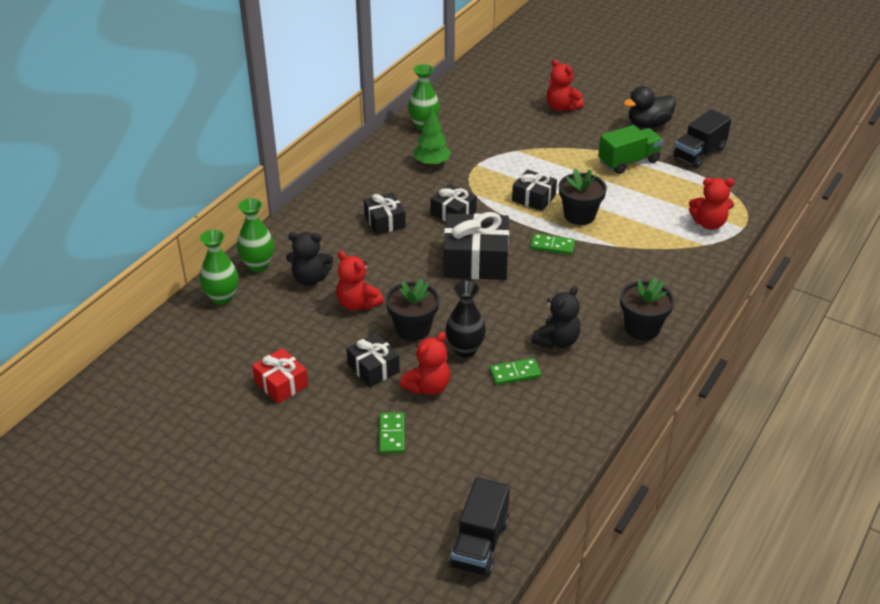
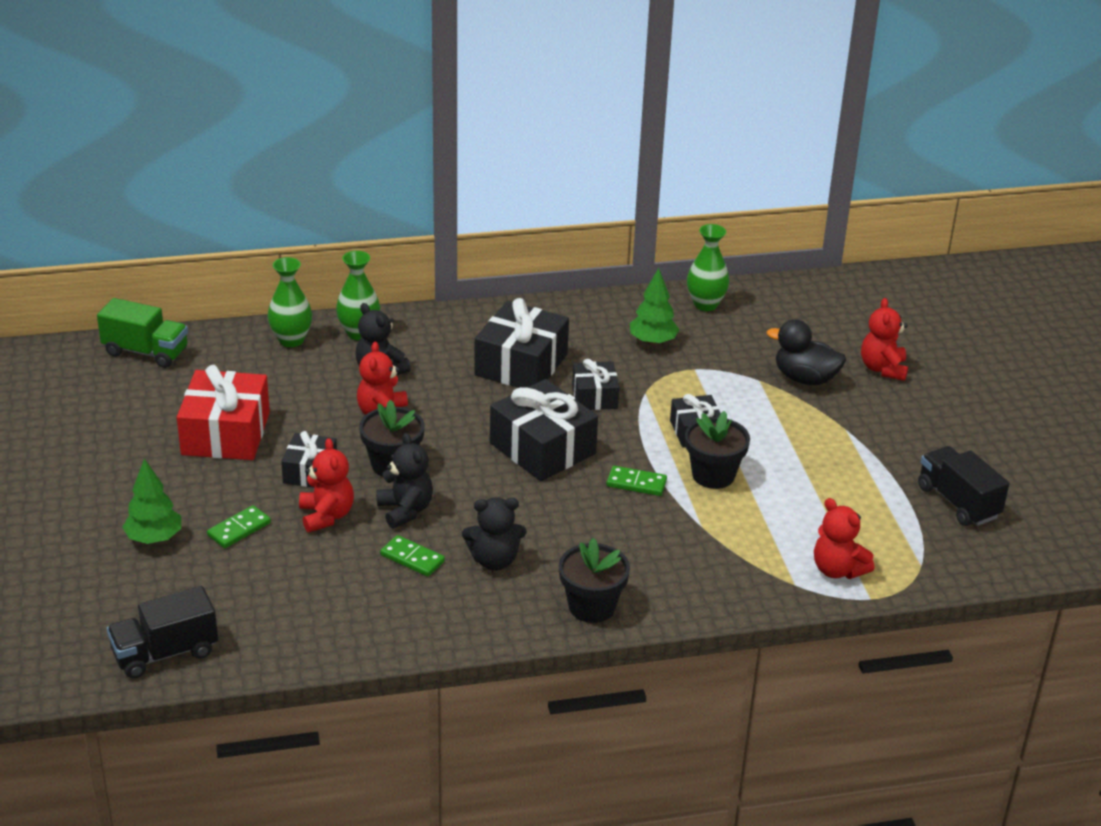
camera: 45 degrees right, 5 degrees down
(281, 384) = (226, 433): red gift -> red gift, size x1.72
(350, 482) = (154, 538): none -> green tree
(385, 221) = (521, 365): black gift -> black gift, size x1.72
(428, 386) = (326, 516): red teddy bear -> red teddy bear turned 105 degrees counterclockwise
(465, 349) = (405, 510): black vase -> black teddy bear
(552, 246) = (636, 483): green domino -> green domino turned 45 degrees counterclockwise
(628, 161) = (859, 461): green truck -> green truck (146, 352)
(648, 124) = (952, 440): black duck -> black duck (805, 378)
(699, 153) = (957, 502): black truck -> black truck turned 60 degrees clockwise

